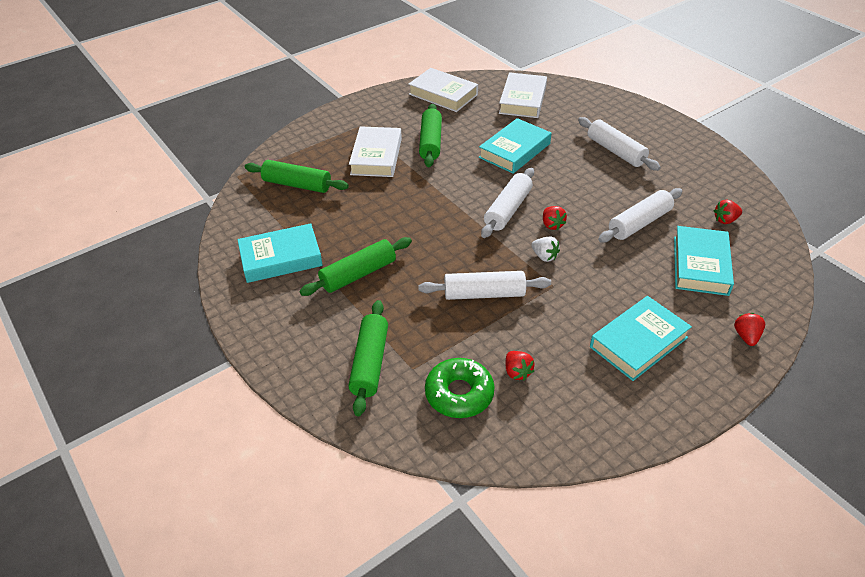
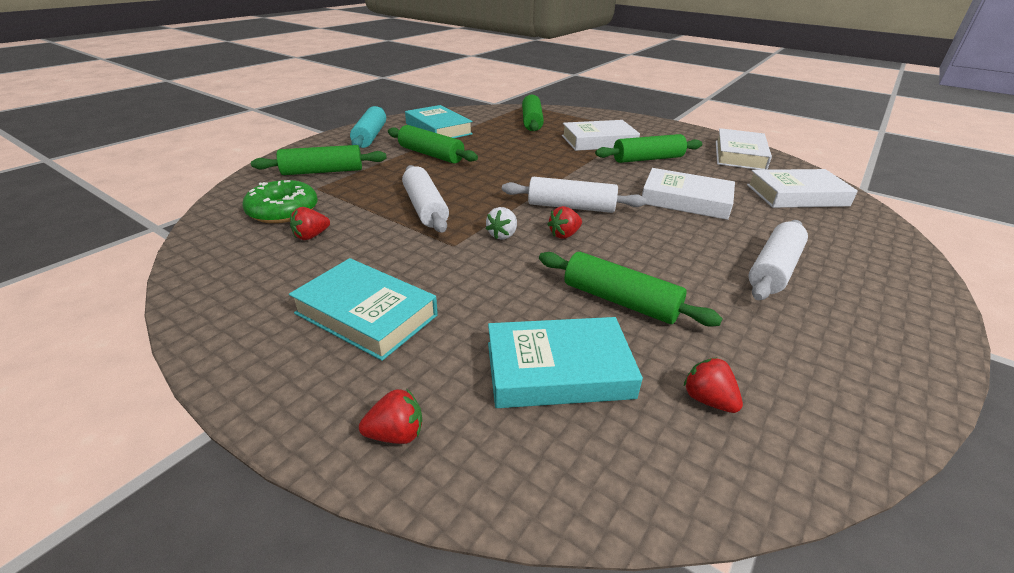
camera: 70 degrees right, 10 degrees down
(276, 318) = (370, 136): none -> turquoise rolling pin
(514, 150) = (685, 200): turquoise book -> white book
(639, 223) = (620, 301): white rolling pin -> green rolling pin

